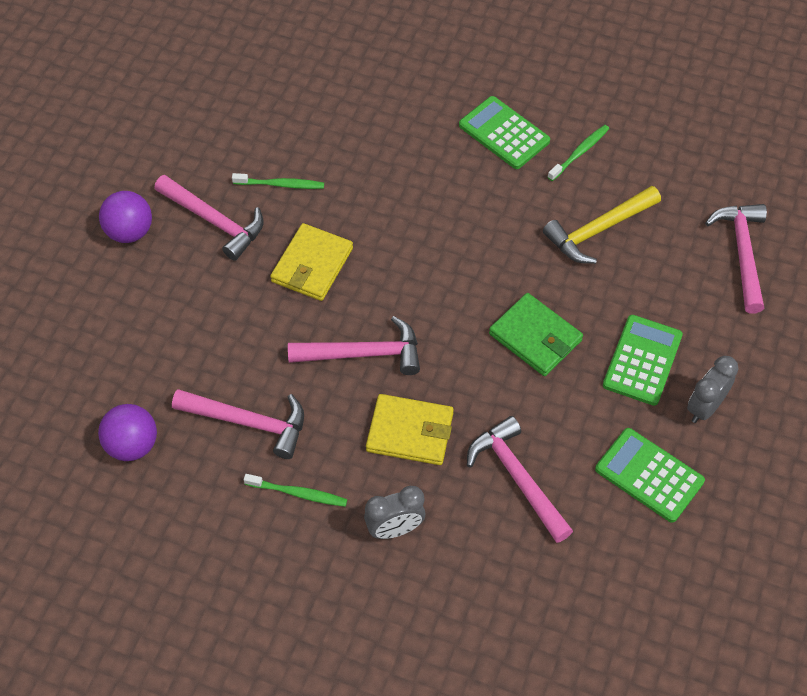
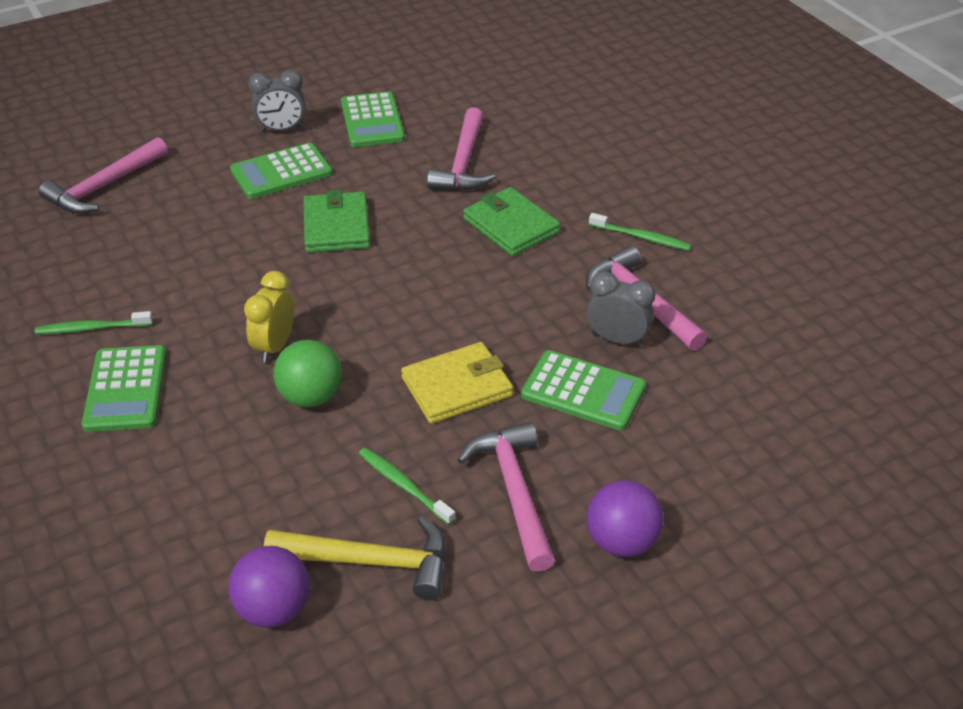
camera: 140 degrees left, 15 degrees down
(132, 445) = (764, 341): purple ball -> purple ball (274, 609)
(229, 316) = (583, 391): none -> green calculator
(298, 493) = (641, 237): green toothbrush -> green toothbrush turned 150 degrees clockwise
(363, 354) = (489, 293): pink hammer -> none
(393, 199) = (311, 397): none -> green ball
(395, 529) = (586, 183): grey clock -> grey clock (617, 339)
(410, 432) = (511, 226): yellow wallet -> green wallet
(455, 216) = (275, 346): none -> yellow clock
(598, 230) = (177, 263): yellow hammer -> yellow hammer (370, 561)

